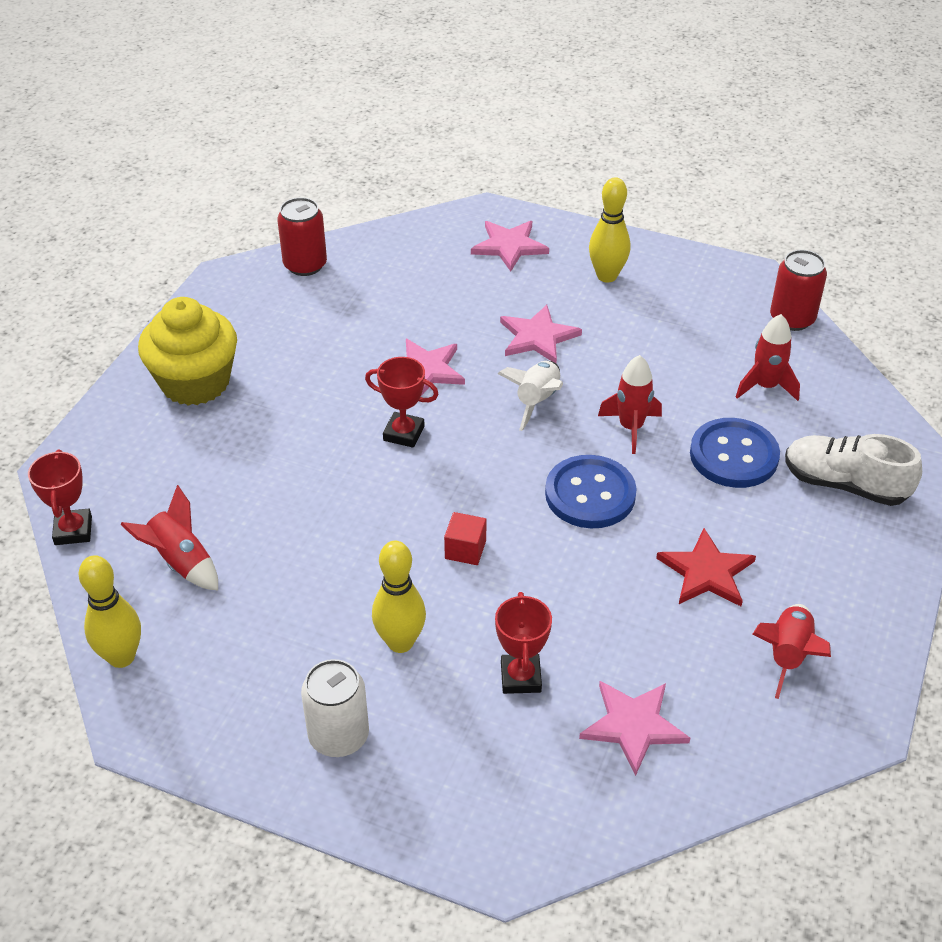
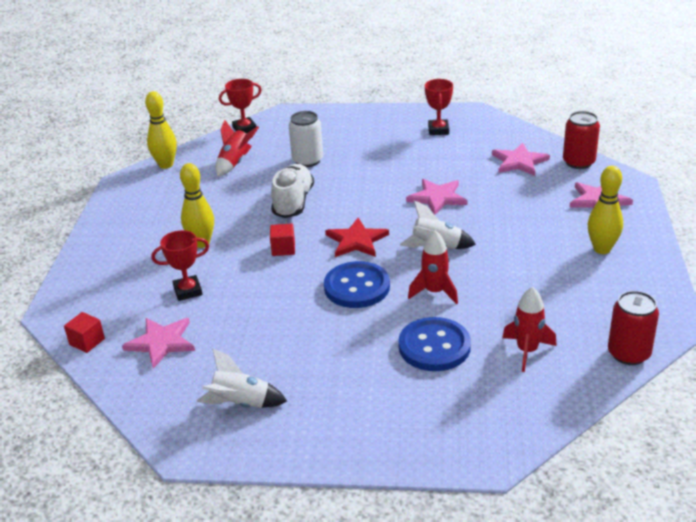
camera: 75 degrees right, 10 degrees down
(195, 382) = (374, 129): yellow cupcake -> none
(305, 265) = (508, 133): red can -> red can (578, 162)
(339, 736) = (130, 239): white can -> white can (307, 160)
(403, 433) = (373, 204): red trophy -> red trophy (438, 130)
(538, 337) = (504, 233): pink star -> pink star (519, 162)
(598, 822) = (87, 342): none -> red cube
(706, 572) = (306, 352): red star -> red star (356, 240)
(787, 655) = (241, 403): red rocket -> white rocket
(844, 484) = (435, 411): white shoe -> white shoe (293, 202)

